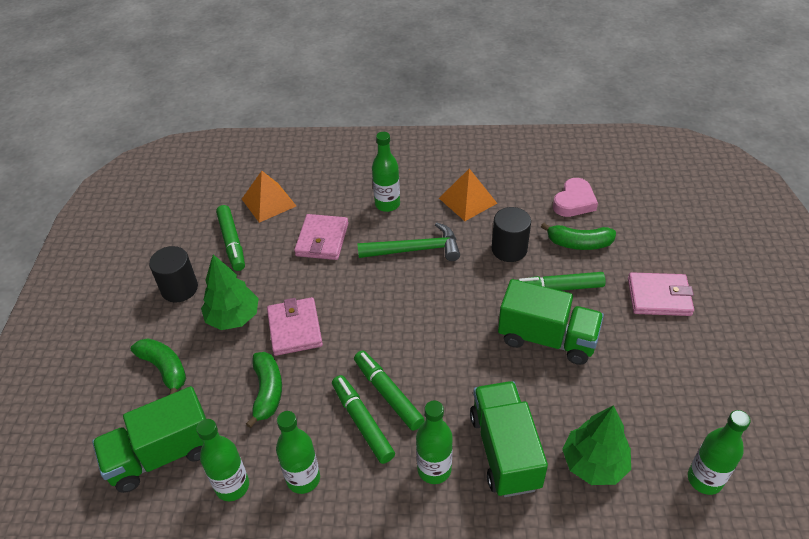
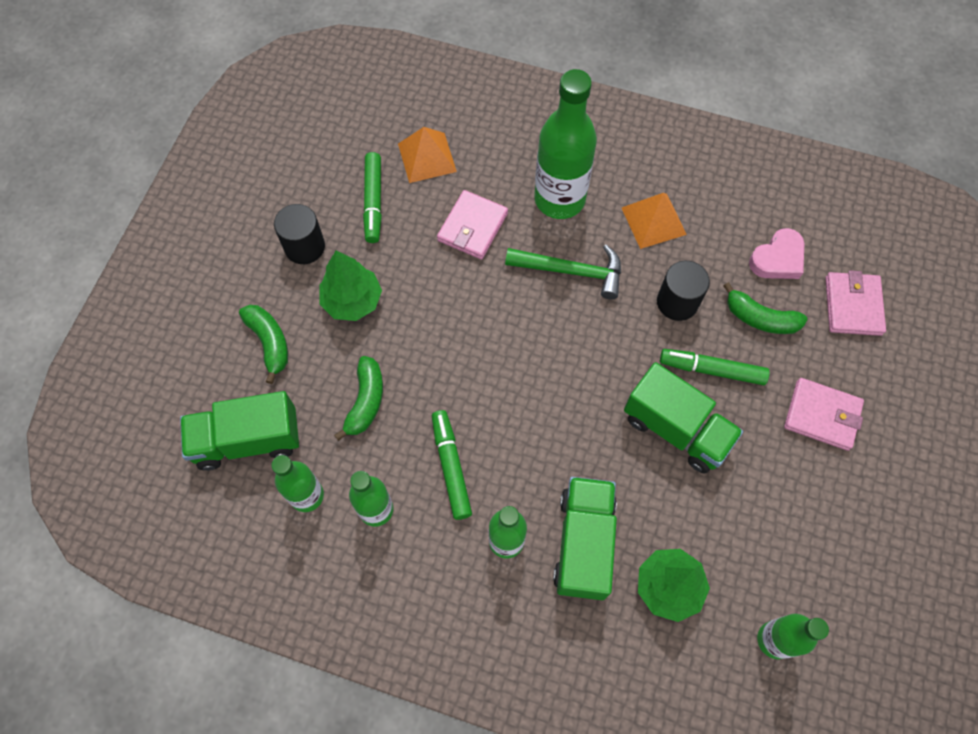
camera: 15 degrees right, 20 degrees up
(295, 328) = (412, 334): pink wallet -> pink wallet (852, 306)
(387, 204) = (559, 199): green bottle -> green bottle, size x1.71
(388, 394) = (486, 442): green marker -> none

